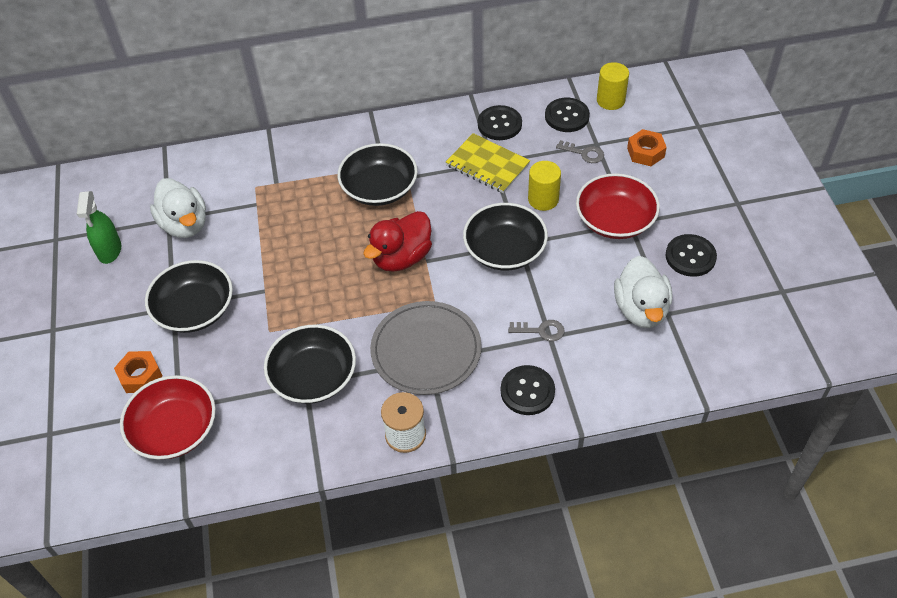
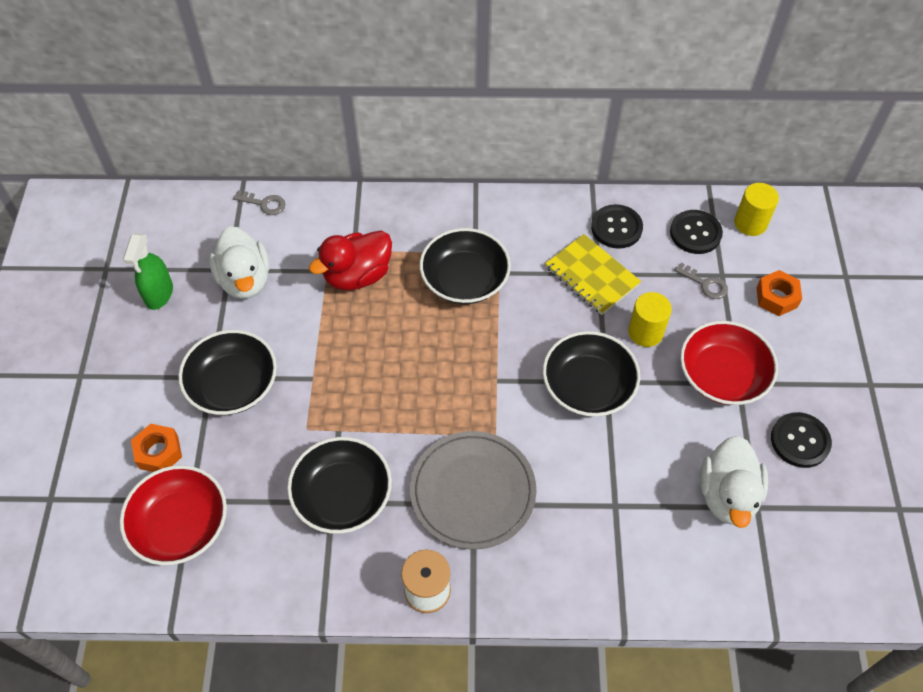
camera: 10 degrees right, 5 degrees up
(401, 257) = (470, 371): red duck -> red duck (357, 275)
(527, 391) = (575, 568): black button -> none
(541, 331) = (607, 496): grey key -> grey key (264, 204)

